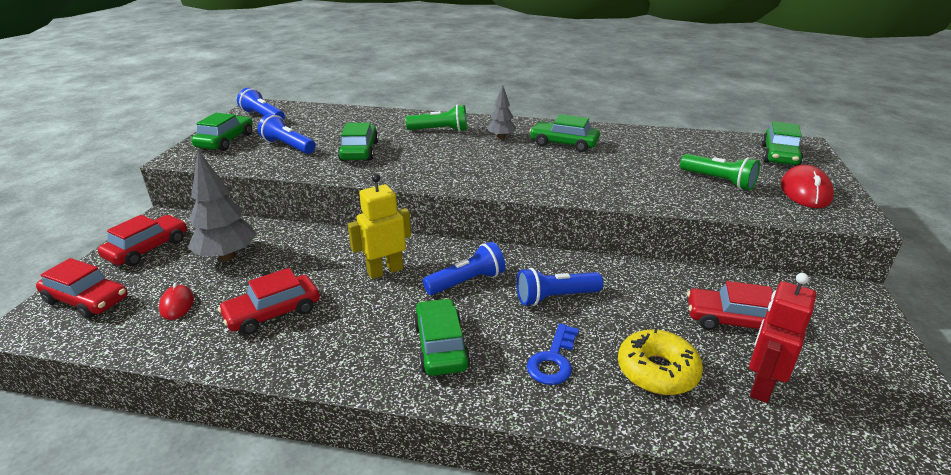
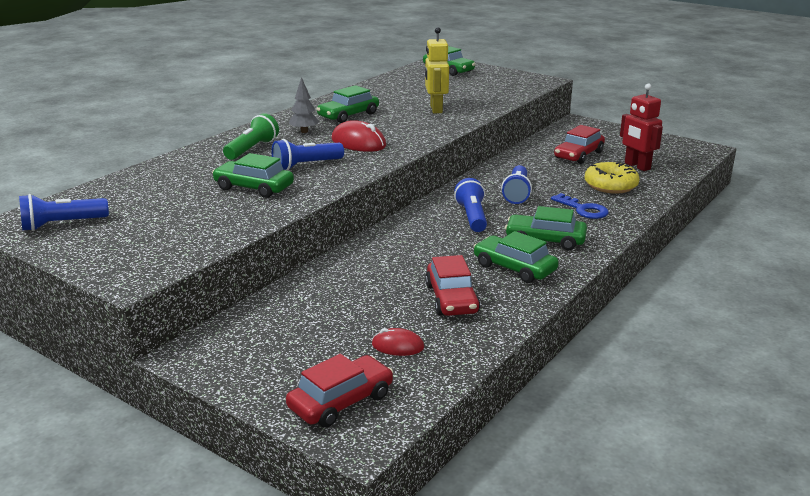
camera: 65 degrees left, 5 degrees down
(148, 249) = (257, 363): red car -> none
(225, 141) = (116, 251): green car -> green car (514, 268)
(227, 256) = (326, 315): grey tree -> none
(288, 146) = (189, 218): blue flashlight -> blue flashlight (306, 165)
(385, 271) = (427, 244): yellow robot -> yellow robot (435, 109)
(718, 181) = (467, 93): green flashlight -> none
(805, 192) = (503, 80): red mouse -> red mouse (358, 143)

